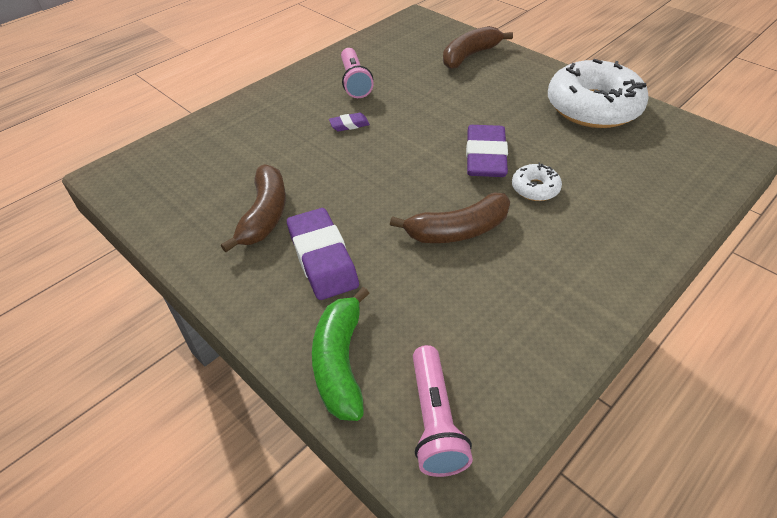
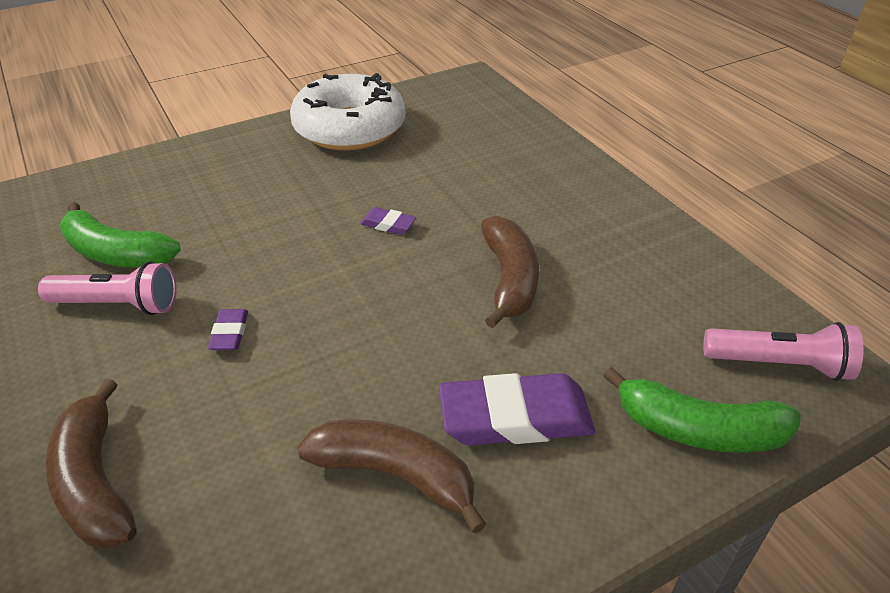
camera: 75 degrees left, 5 degrees down
(394, 66) = (116, 253): none -> green banana
(470, 55) = (161, 180): brown banana -> brown banana (95, 481)
(485, 156) = (388, 224): purple eraser -> purple eraser, size x0.47
(535, 188) = (464, 205): white donut -> none

